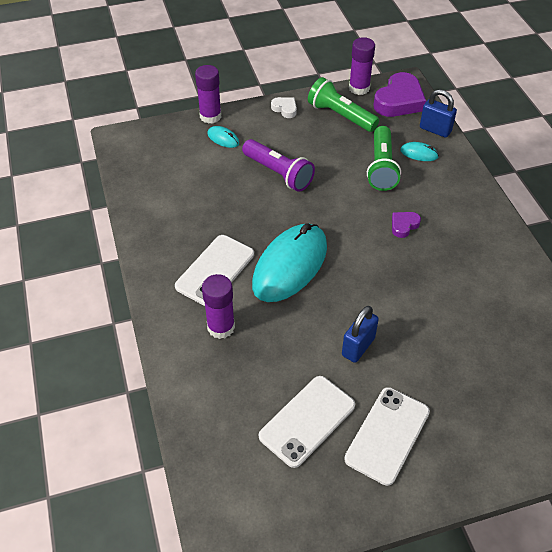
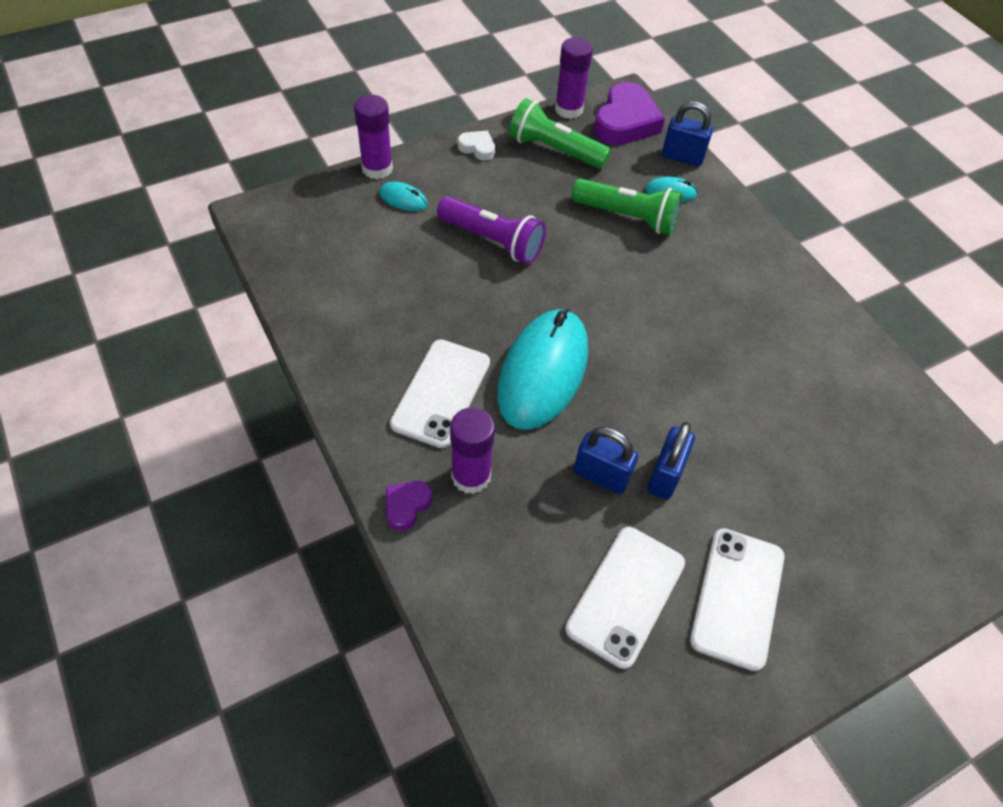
camera: 15 degrees left, 5 degrees up
(312, 340) = (601, 476): none -> blue padlock
(381, 167) = (628, 217): green flashlight -> green flashlight turned 60 degrees counterclockwise
(404, 225) = (678, 295): purple heart -> purple heart (407, 506)

